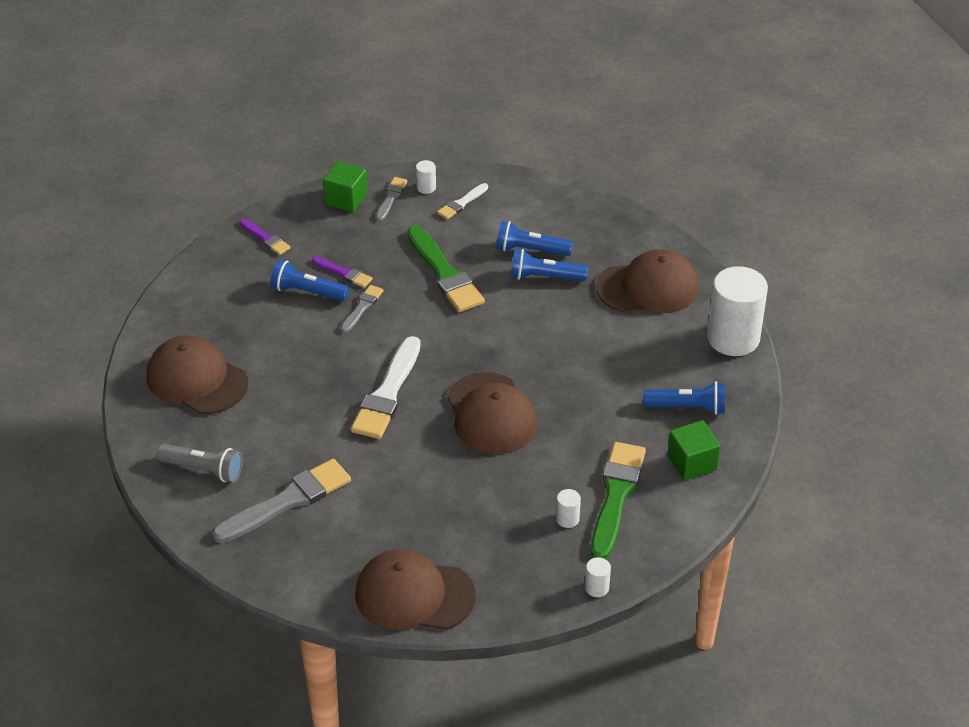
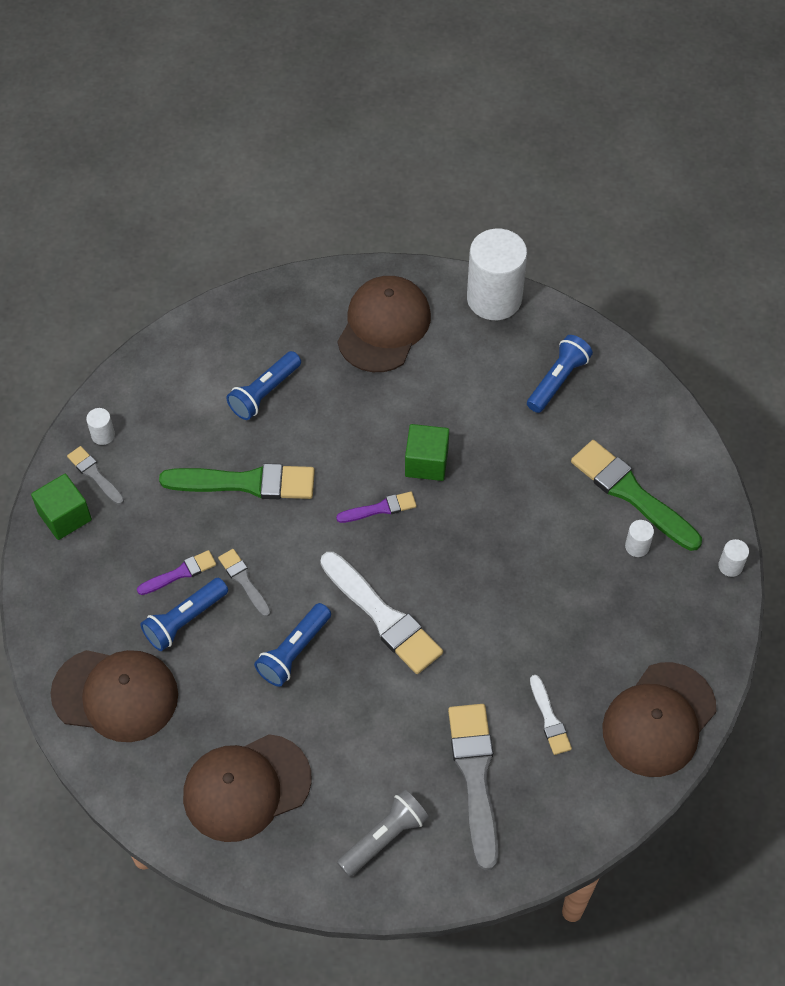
camera: 60 degrees left, 15 degrees up
(265, 238) = (71, 622): purple brush -> purple brush (380, 508)
(461, 203) = (151, 416): white brush -> white brush (549, 719)
(491, 414) = (468, 541): brown cap -> brown cap (116, 694)
(545, 277) = (311, 401): blue flashlight -> blue flashlight (294, 651)
(692, 463) = (626, 414): green cube -> green cube (426, 462)

